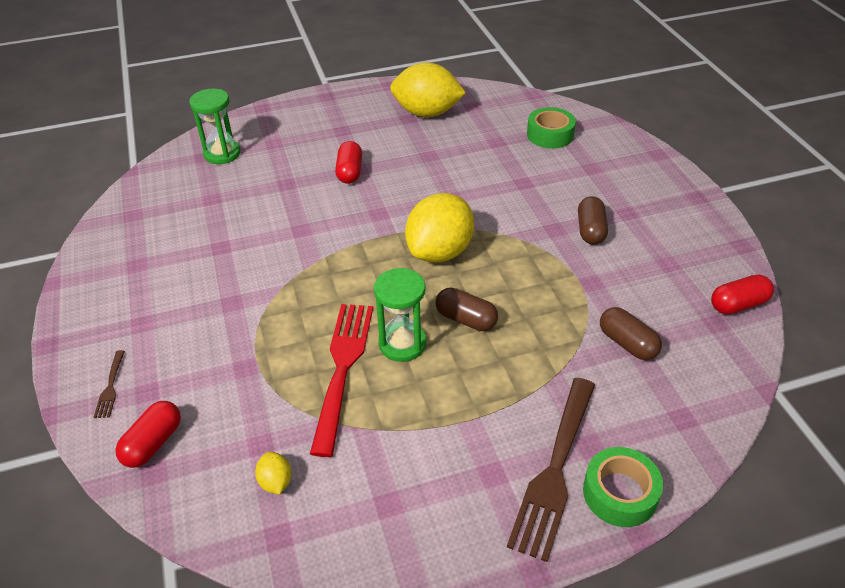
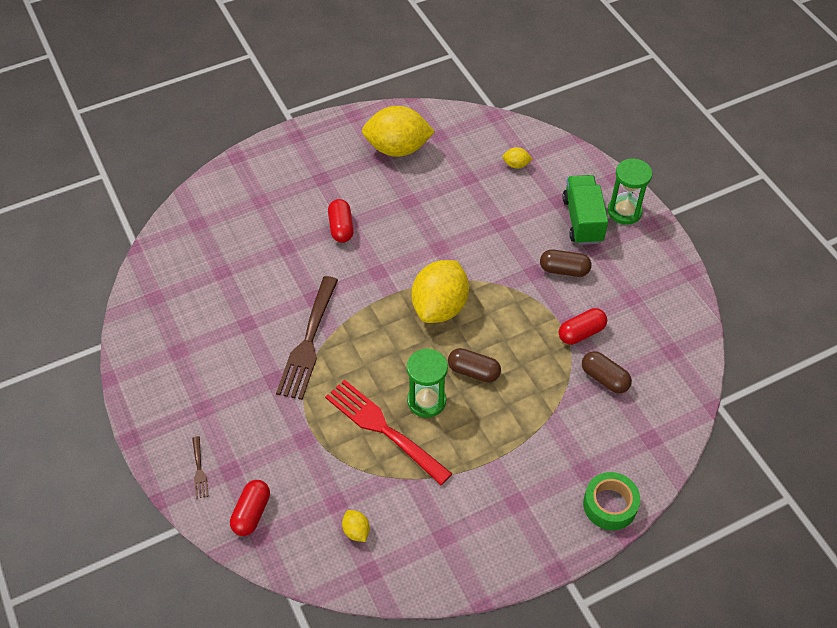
camera: 10 degrees left, 10 degrees up
(222, 154) = (215, 218): green hourglass -> green hourglass (624, 211)
(343, 368) = (383, 429): red fork -> red fork turned 45 degrees counterclockwise
(550, 135) = (516, 165): green tape -> yellow lemon
(554, 470) = (561, 493): brown fork -> brown fork (308, 342)
(590, 230) = (564, 270): brown capsule -> brown capsule turned 75 degrees counterclockwise
(617, 187) = (582, 220): none -> green truck
(738, 304) = (688, 331): red capsule -> red capsule (581, 333)

